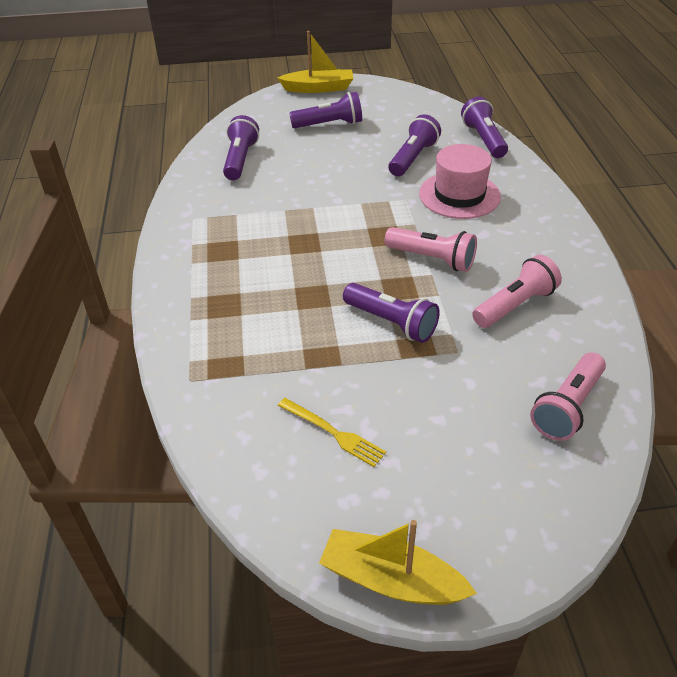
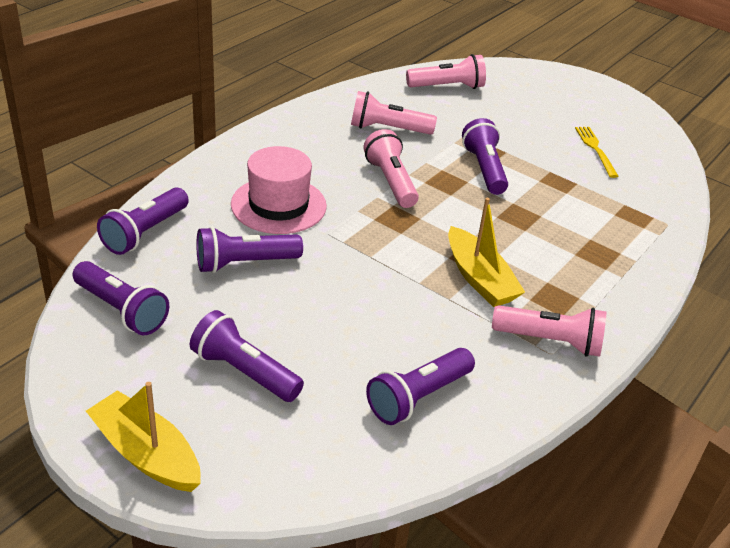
camera: 140 degrees left, 5 degrees down
(200, 223) = (550, 341): none -> pink flashlight
(391, 580) = (626, 99): yellow boat -> yellow boat (479, 278)
(420, 111) = (121, 310): none -> purple flashlight

